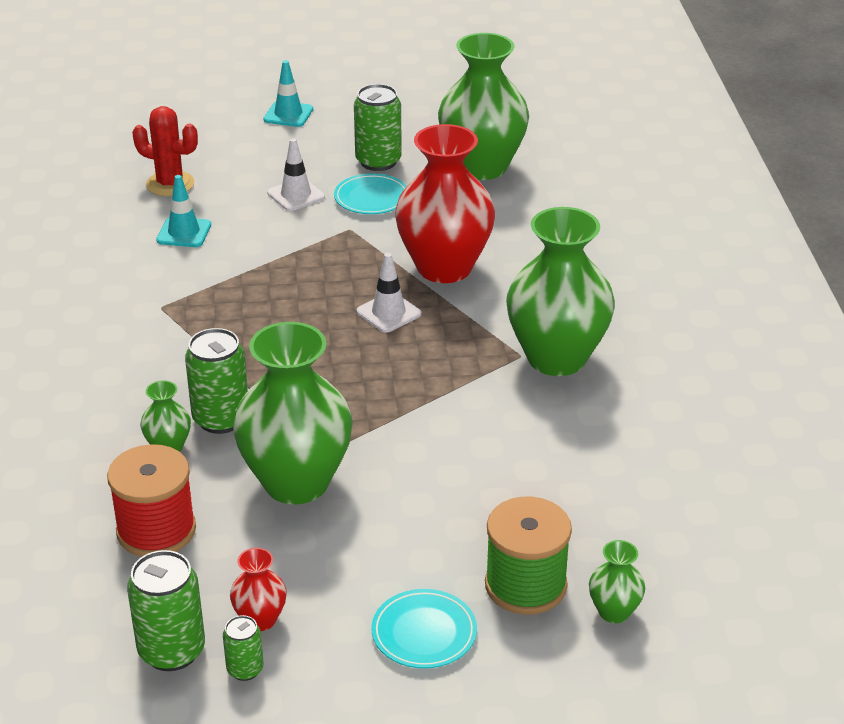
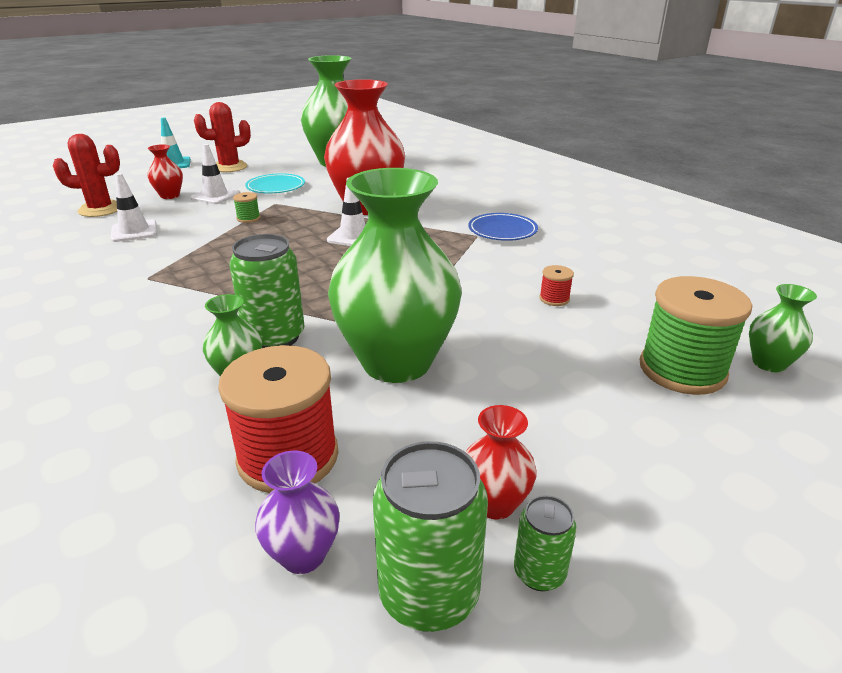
camera: 30 degrees left, 5 degrees down
(120, 598) = (303, 555): none -> purple vase
(184, 233) = (134, 231): turquoise traffic cone -> white traffic cone
(250, 180) = (170, 196): none -> red vase
(304, 247) = (248, 218): none -> green spool
(347, 140) = (229, 167): none -> red cactus
(378, 161) = (262, 171): green can -> none
(424, 633) = (661, 444): turquoise plate -> none
(504, 469) = (554, 299): none -> red spool
(556, 358) = (502, 231): green vase -> blue plate

